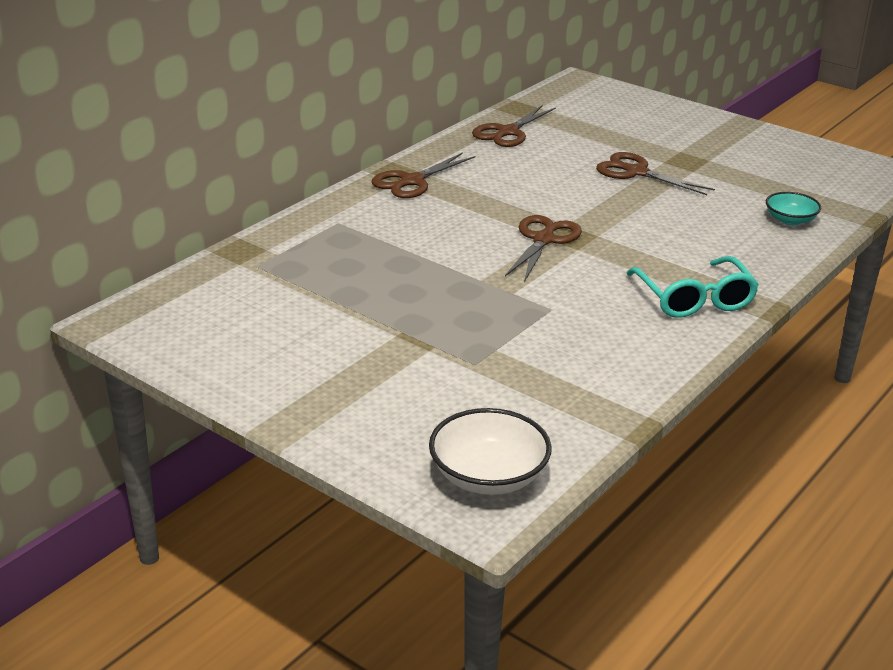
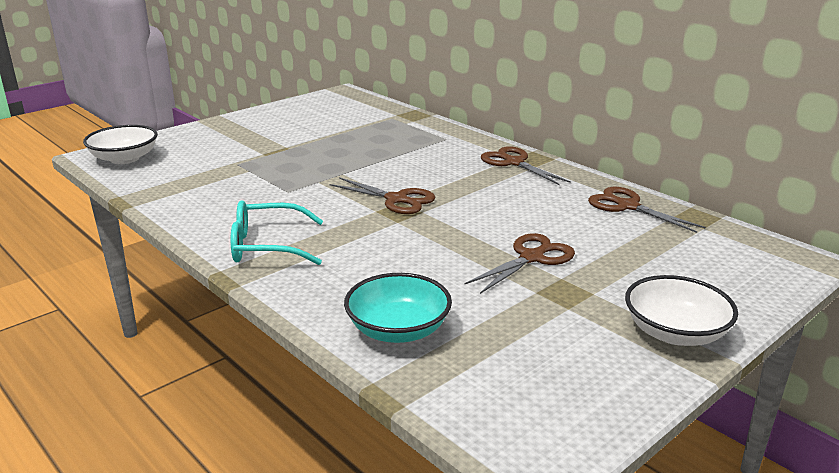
camera: 100 degrees right, 5 degrees down
(716, 128) = (675, 333): none -> white bowl
(790, 220) = (398, 330): turquoise bowl -> turquoise bowl, size x1.62

